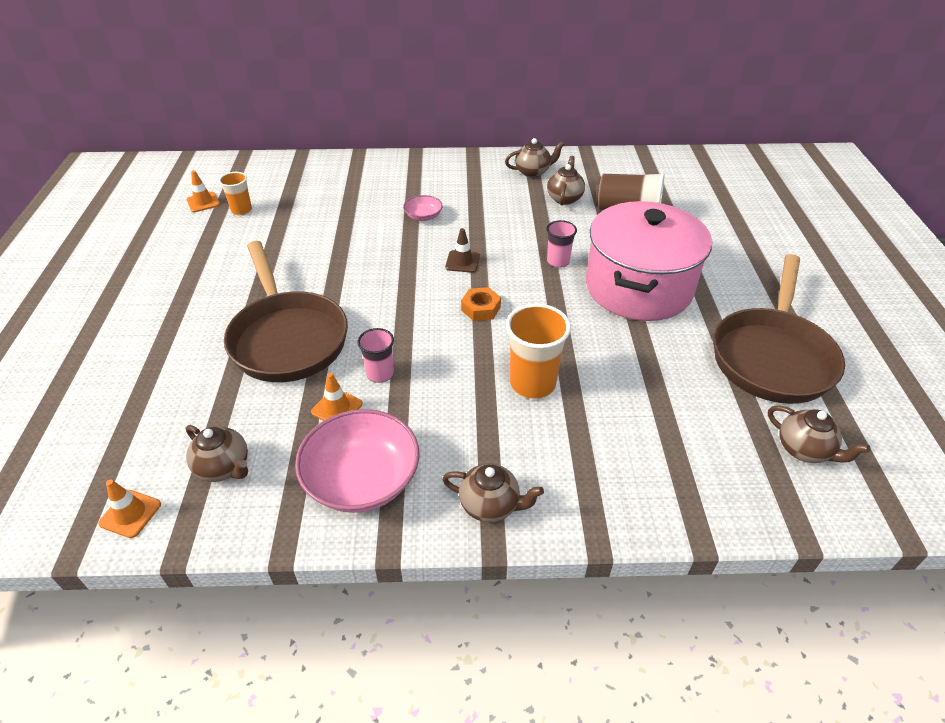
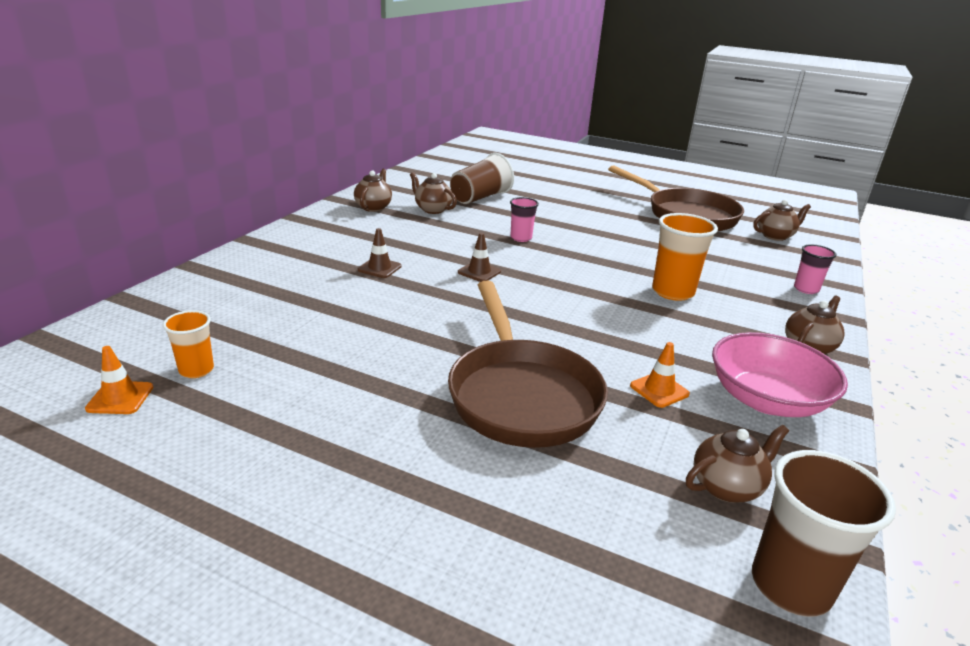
camera: 65 degrees left, 15 degrees down
(130, 514) = (790, 586): orange traffic cone -> brown cup
(287, 338) = (521, 395): brown pan -> brown pan turned 75 degrees clockwise
(380, 374) = (620, 354): pink cup -> pink cup (806, 289)
(423, 216) = (379, 268): pink bowl -> brown traffic cone
(481, 308) = (558, 284): orange nut -> none
(638, 288) = (582, 224): pink pot -> none

